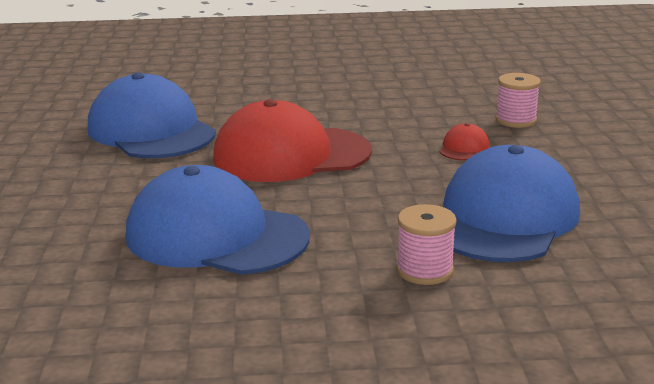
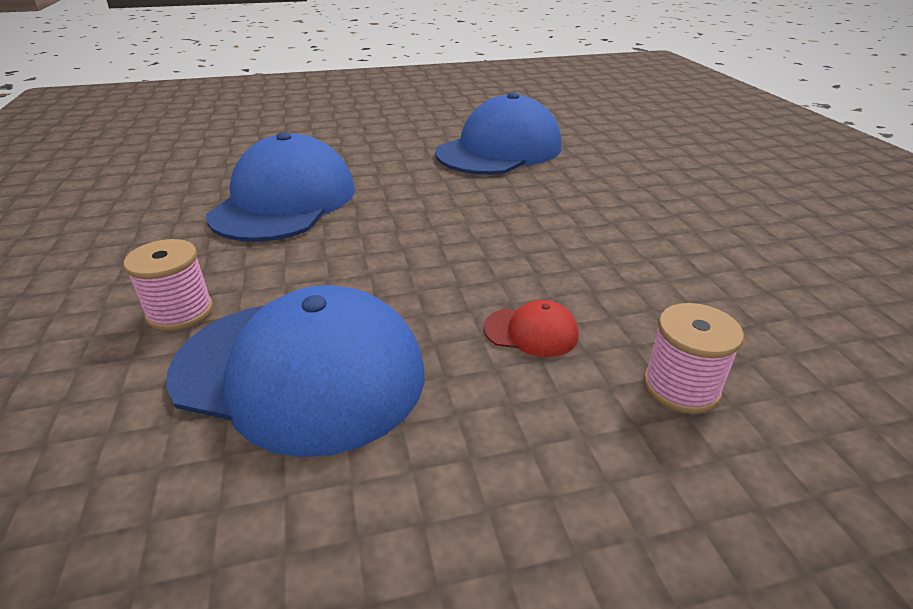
camera: 80 degrees right, 10 degrees up
(291, 155) = (466, 215): red cap -> none

